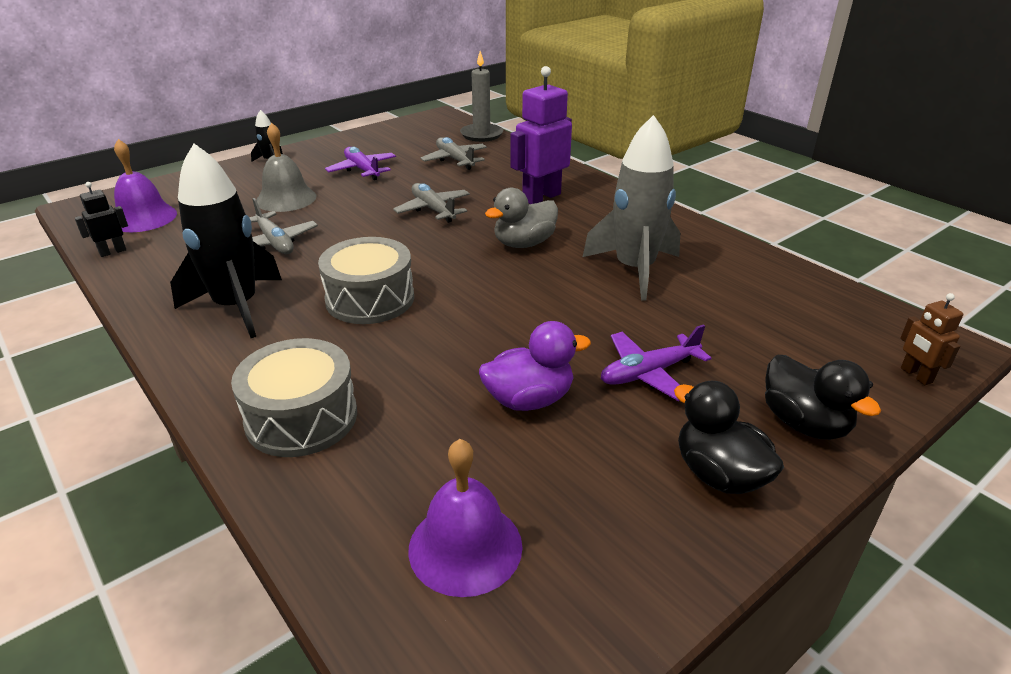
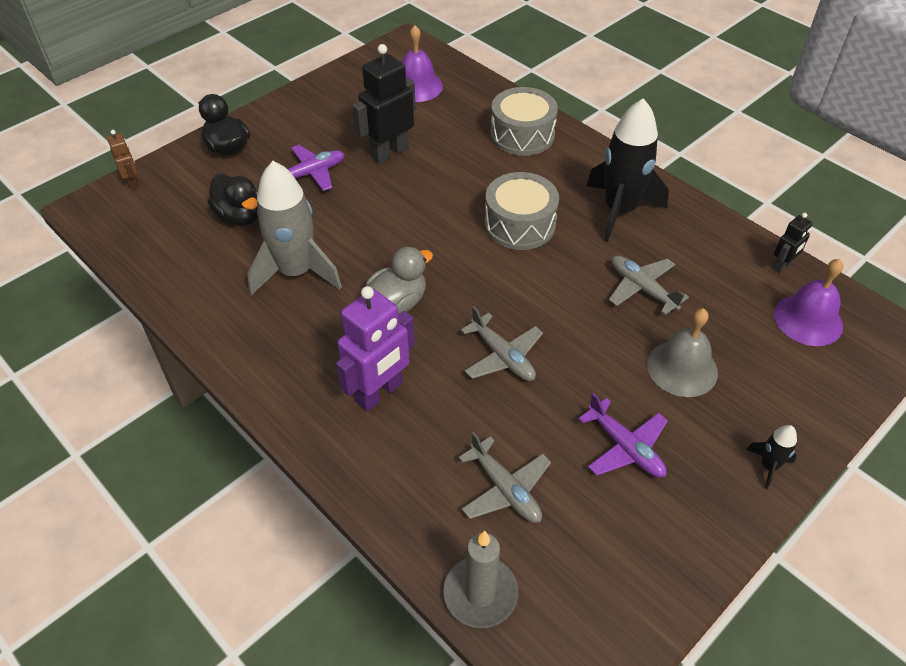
camera: 175 degrees right, 15 degrees up
(529, 399) = (389, 152): purple duck -> black robot
(719, 474) = (289, 120): black duck -> black duck (240, 216)

